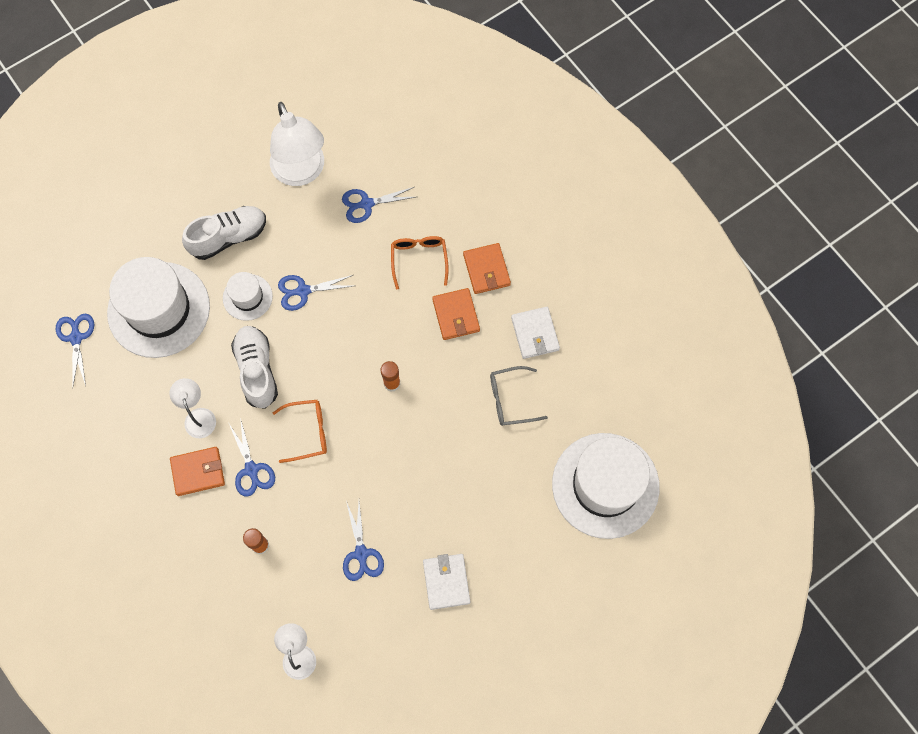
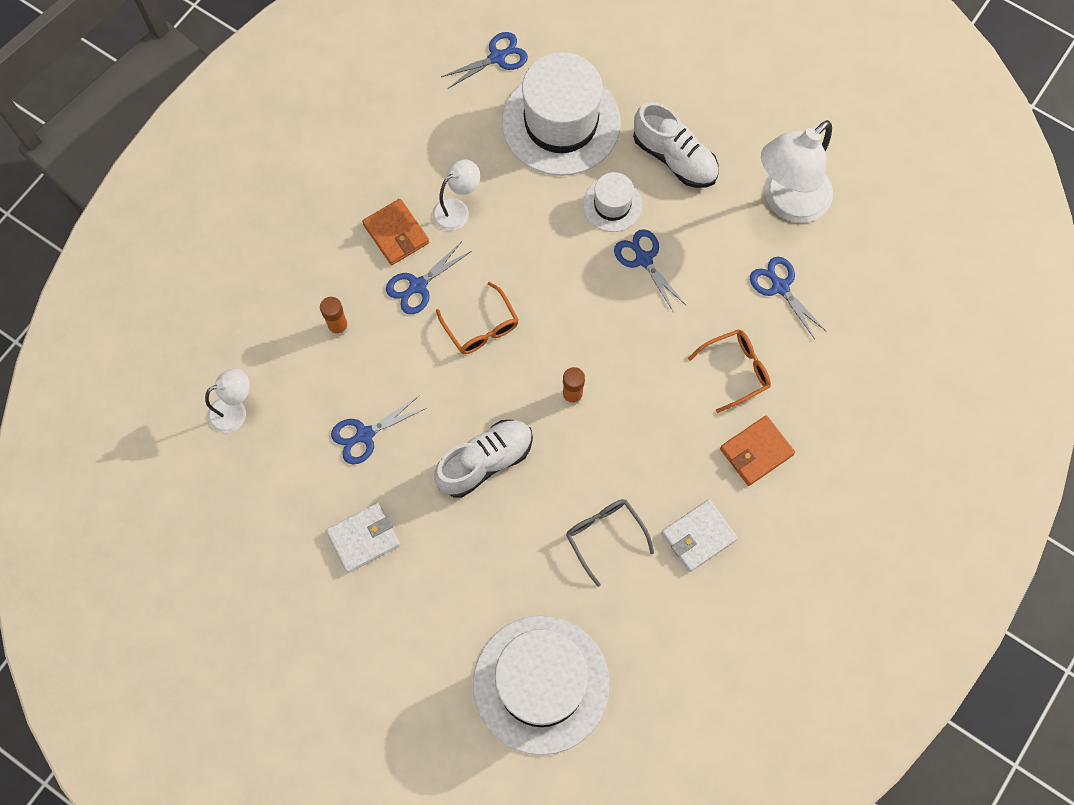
camera: 70 degrees right, 0 degrees up
(257, 370) = (531, 248): white shoe -> white shoe (485, 462)
(456, 315) = (684, 437): orange wallet -> none

